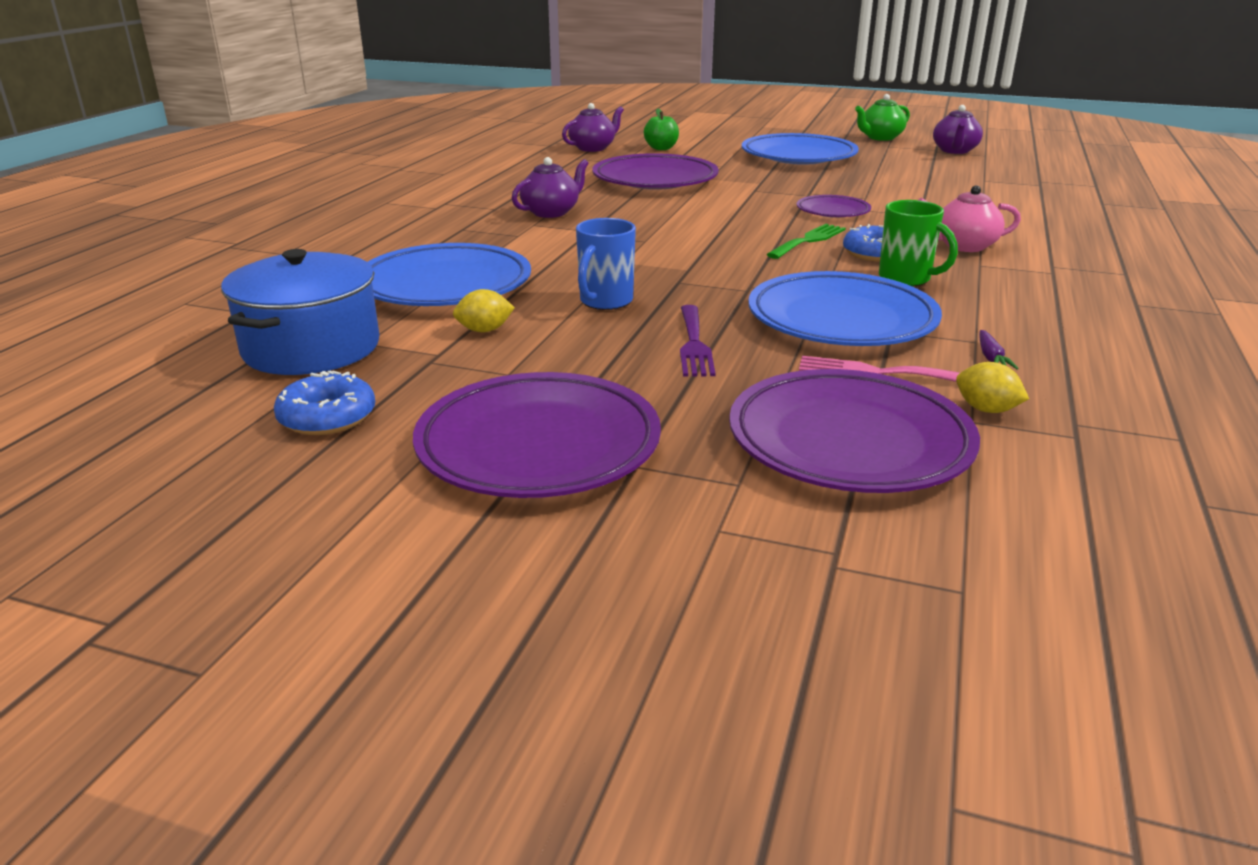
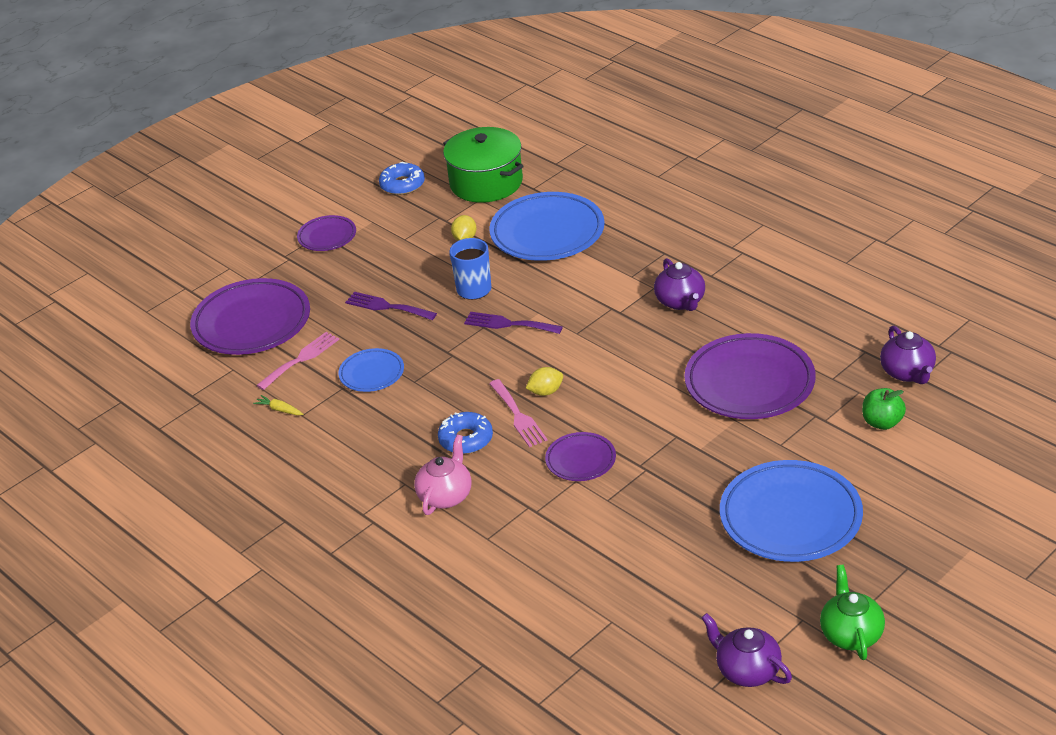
camera: 120 degrees right, 10 degrees up
(311, 348) = (486, 183): blue pot -> green pot
(538, 445) = (327, 237): purple plate -> purple plate, size x0.53
(660, 271) = (508, 324): none -> purple fork
(808, 240) = (518, 416): green fork -> pink fork
(841, 320) = (372, 374): blue plate -> blue plate, size x0.53
(906, 279) = (408, 431): green mug -> none
(986, 410) = (236, 379): yellow lemon -> yellow lemon (546, 392)
(991, 358) = (279, 410): purple carrot -> yellow carrot

